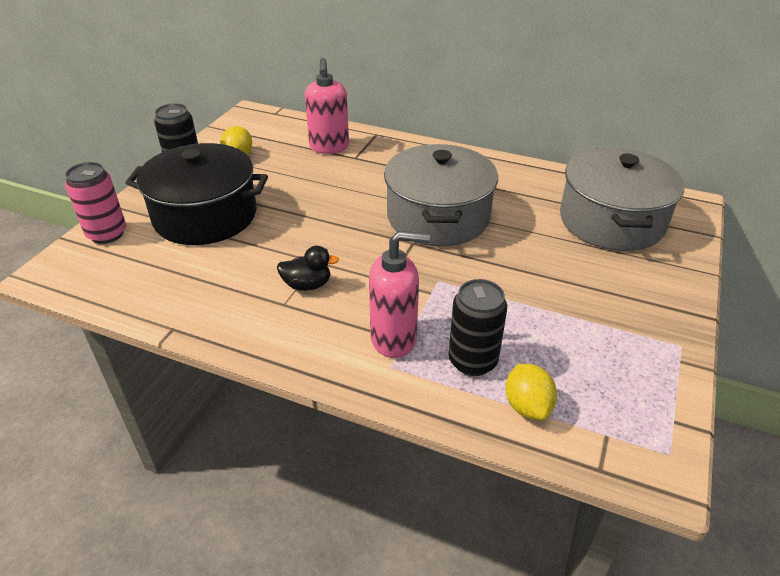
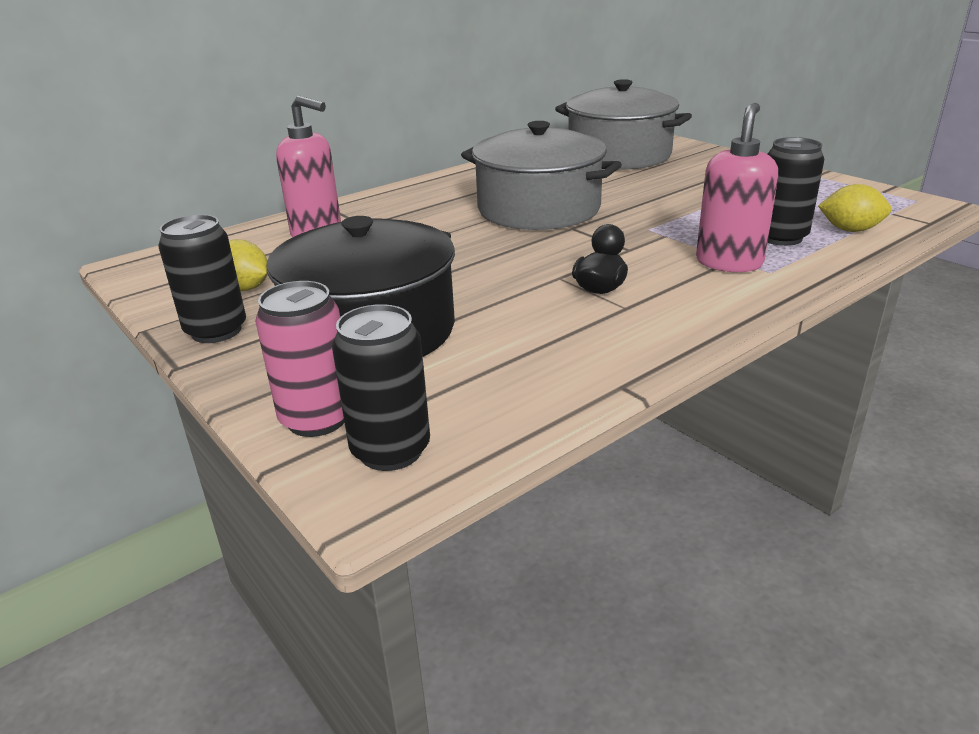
camera: 60 degrees left, 10 degrees down
(83, 266) = (390, 450): none -> black can

